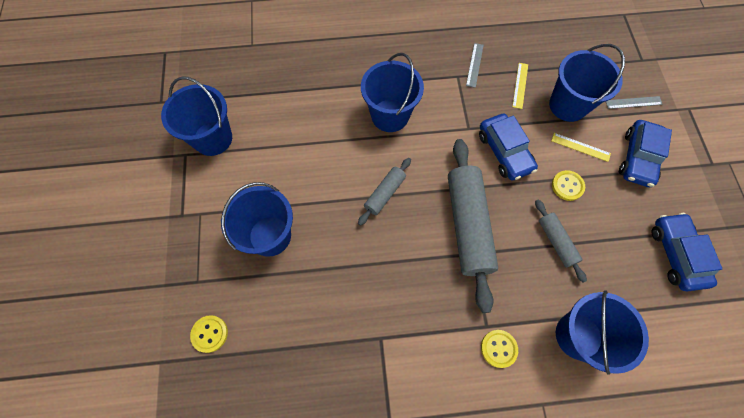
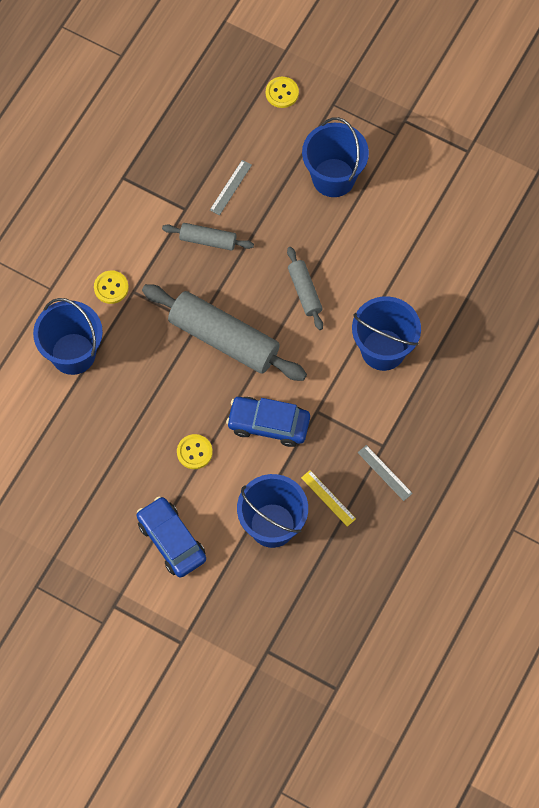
camera: 125 degrees right, 0 degrees up
(213, 138) = (469, 182): blue bucket -> none
(556, 242) = (154, 399): grey rolling pin -> grey rolling pin (208, 240)
(580, 147) = (221, 498): yellow ruler -> none
(633, 102) = (228, 593): grey ruler -> grey ruler (230, 187)
(676, 254) = (68, 489): blue car -> none

